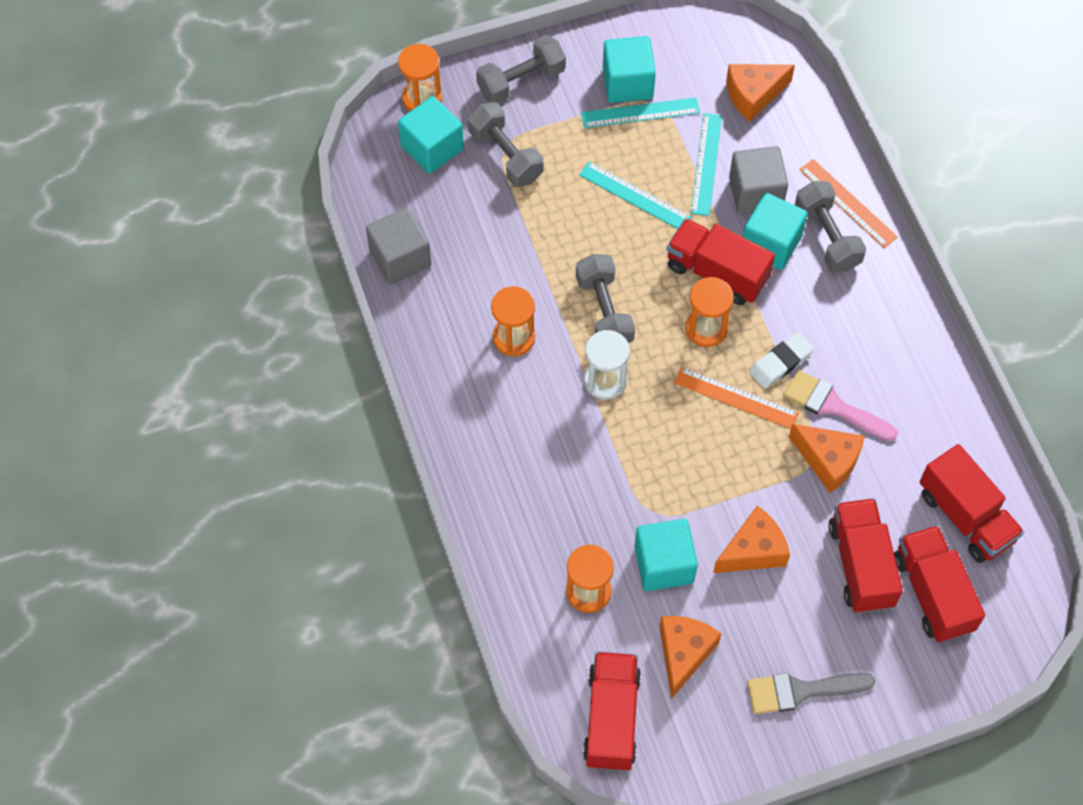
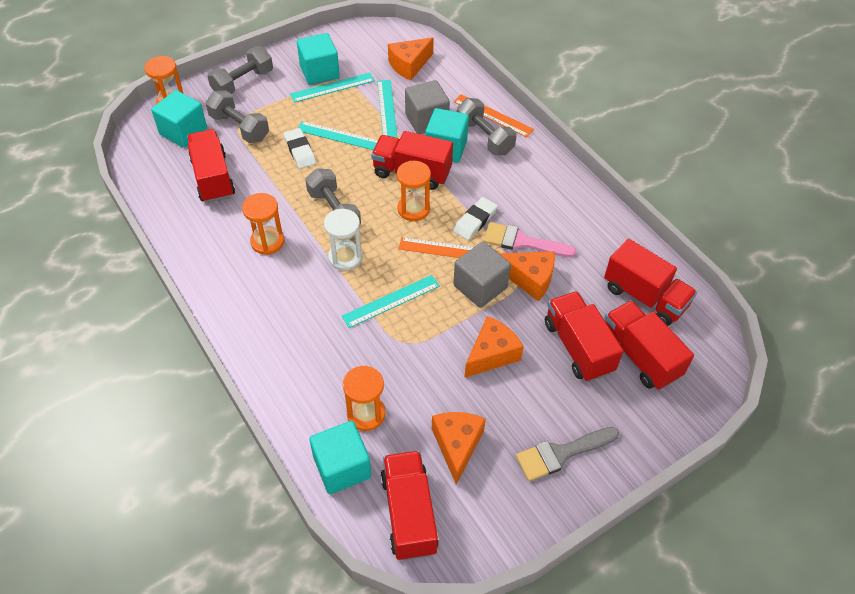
camera: 15 degrees left, 10 degrees down
(400, 258) = (169, 205): grey cube -> grey cube (480, 286)
(460, 228) = (213, 178): none -> red truck
(578, 208) = (300, 151): none -> white eraser
(649, 453) = (391, 301): none -> turquoise ruler
(664, 564) = (423, 379): turquoise cube -> turquoise cube (342, 467)

